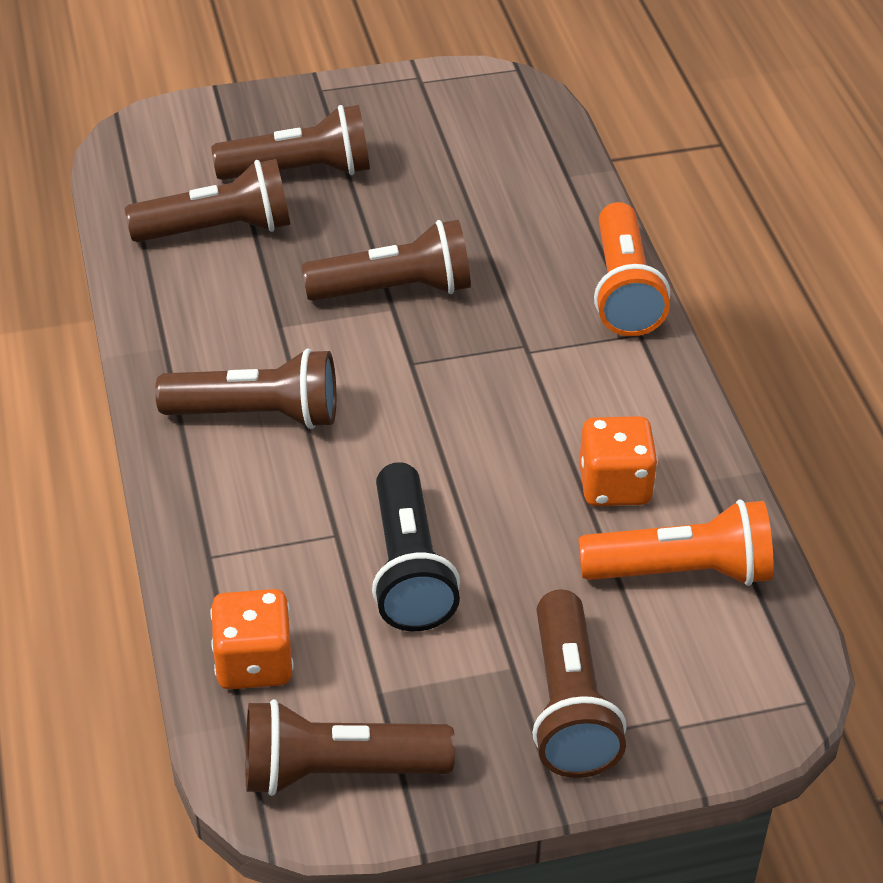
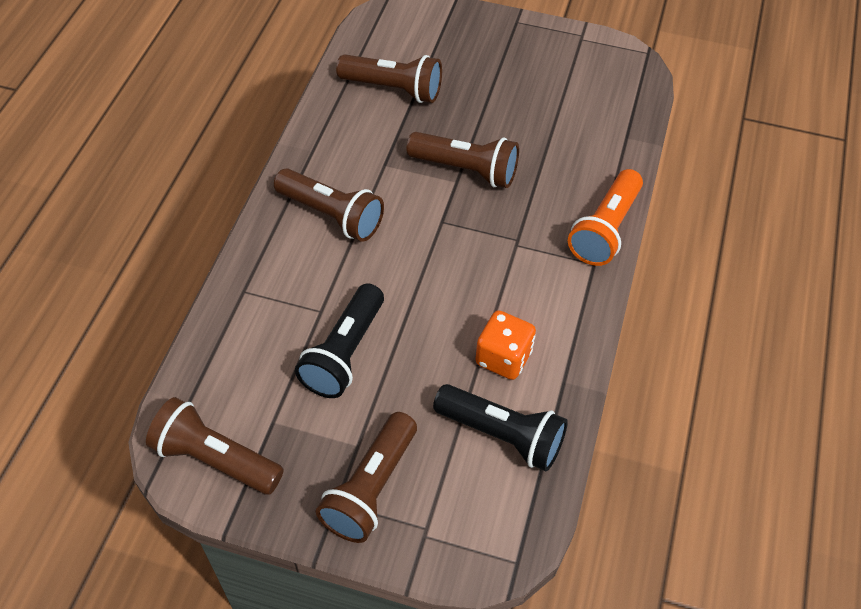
camera: 30 degrees right, 10 degrees up
(254, 663) = (219, 368): orange dice -> none
(300, 171) = (466, 70): brown flashlight -> none
(681, 571) = (502, 435): orange flashlight -> black flashlight

